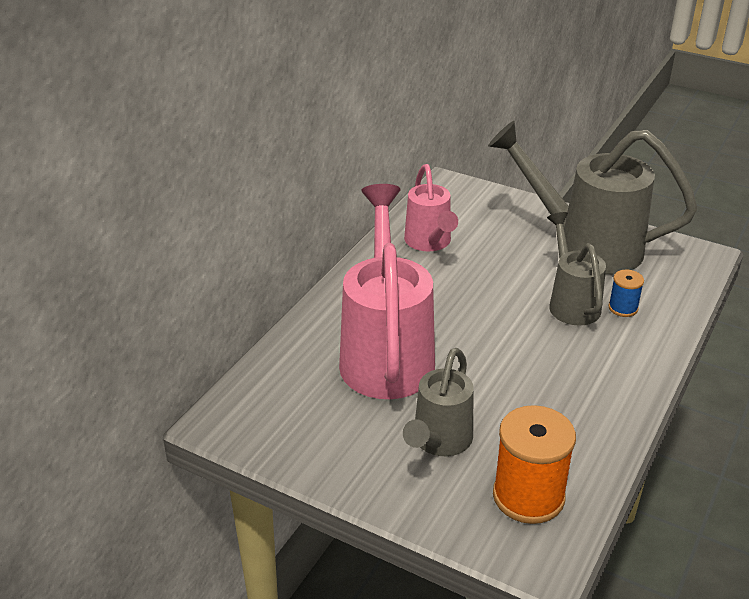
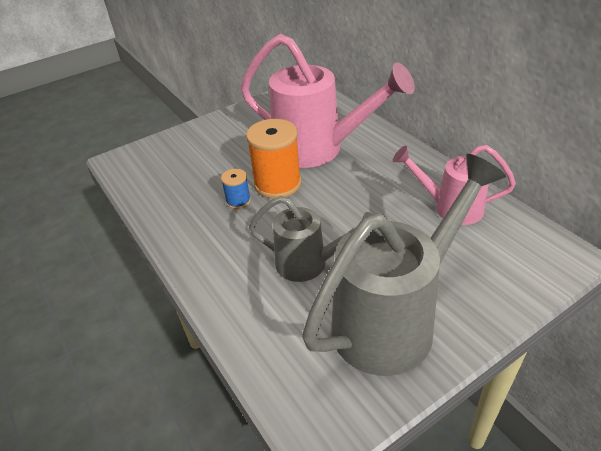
camera: 120 degrees right, 5 degrees up
(439, 442) = (226, 149): grey watering can -> none
(528, 496) = (158, 168): orange spool -> orange spool (277, 184)
(623, 308) = (279, 297): blue spool -> blue spool (238, 201)

